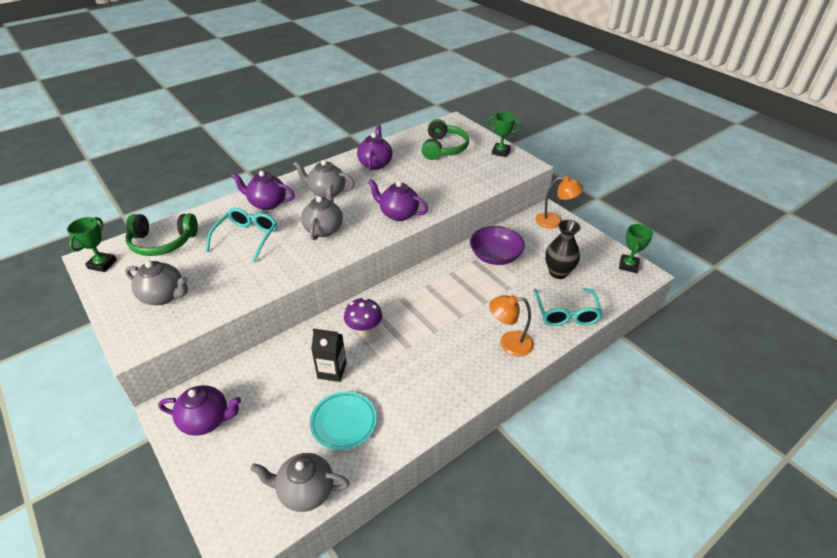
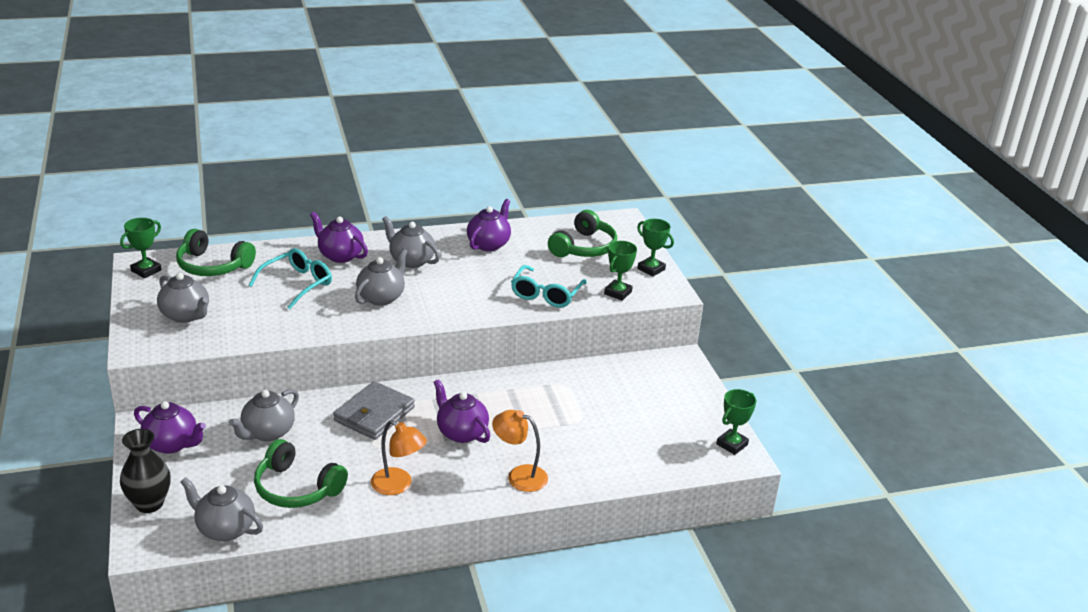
camera: 20 degrees right, 10 degrees down
(286, 377) = (267, 433): none -> grey teapot
(332, 371) = (315, 441): black carton -> none
(344, 422) = (297, 488): turquoise plate -> green headphones
(364, 329) = (374, 414): purple mushroom -> grey wallet
(398, 214) = (473, 304): purple teapot -> purple teapot (461, 432)
(493, 175) = (618, 293): none -> green trophy
(495, 256) = (576, 387): purple bowl -> none
(554, 221) = (681, 371): orange lamp -> orange lamp (398, 485)
(558, 272) = (637, 426): black vase -> black vase (149, 503)
(566, 313) = (609, 468): turquoise glasses -> turquoise glasses (546, 294)

